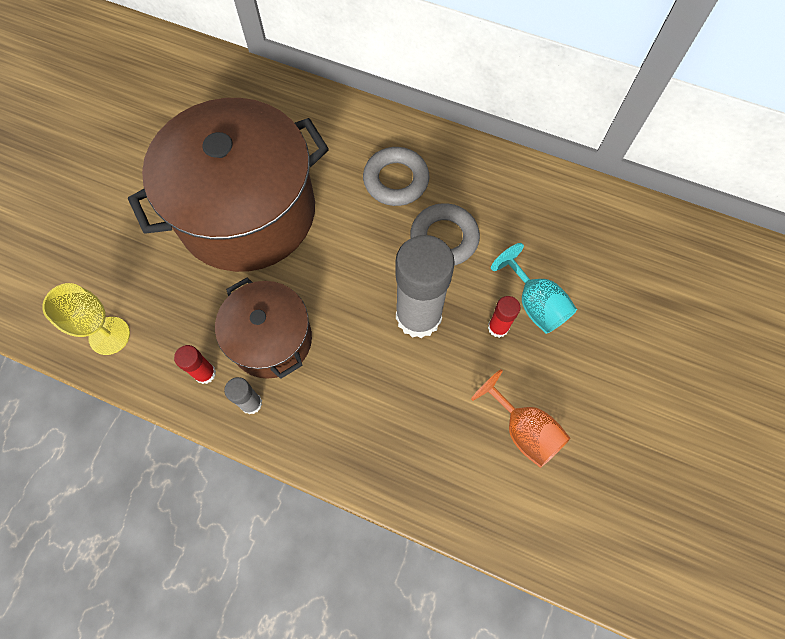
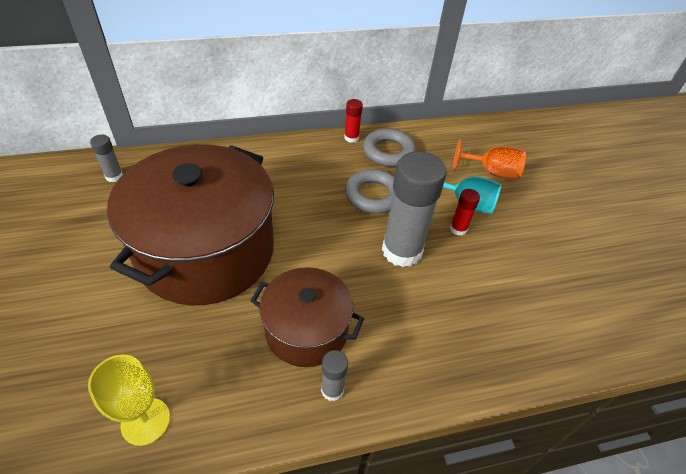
camera: 40 degrees left, 20 degrees down
(205, 373) = (270, 393): red glue stick -> red glue stick (351, 138)
(225, 86) = (114, 176): none -> grey glue stick
(396, 180) = (307, 177): grey ring -> grey ring (388, 152)
(523, 430) = (534, 280): orange goblet -> orange goblet (492, 172)

